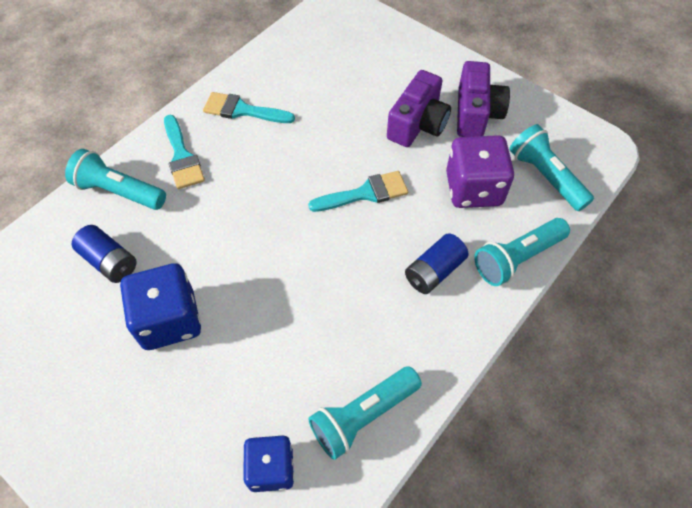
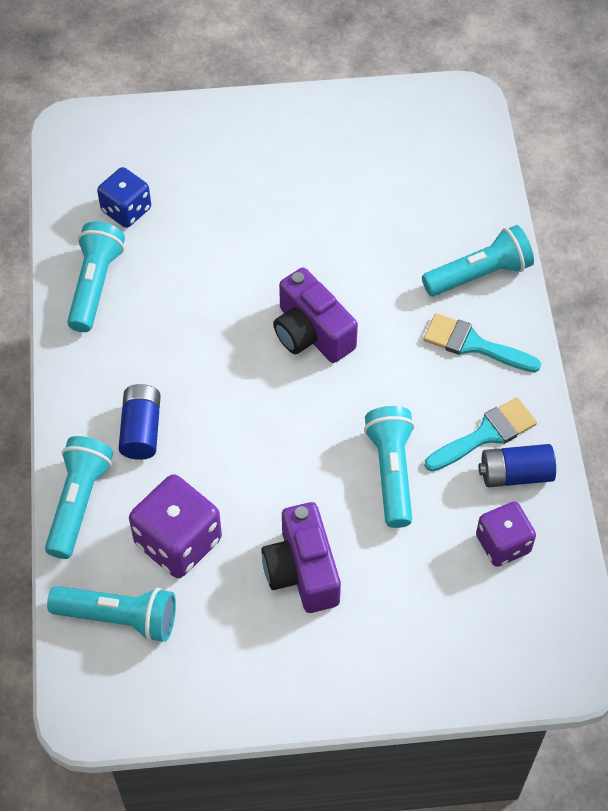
camera: 135 degrees right, 0 degrees up
(110, 261) = (406, 225): blue battery -> blue battery (515, 474)
(169, 320) = (306, 228): blue dice -> none
(303, 62) = (503, 544): none -> purple dice
(314, 132) = (391, 472): none -> turquoise flashlight
(365, 193) = (273, 450): turquoise brush -> none
(476, 114) = (256, 639): purple camera -> purple camera (311, 333)

